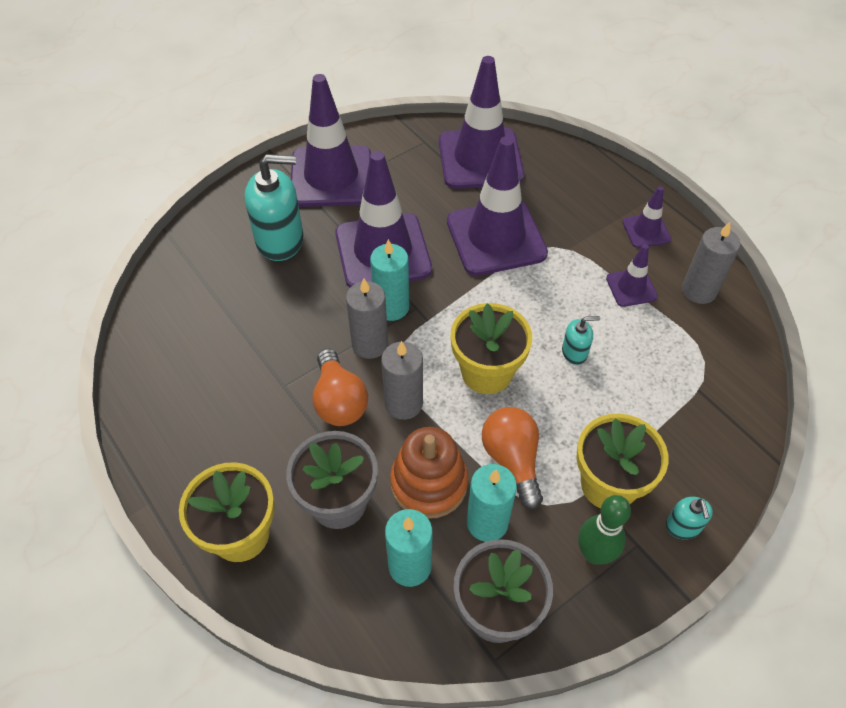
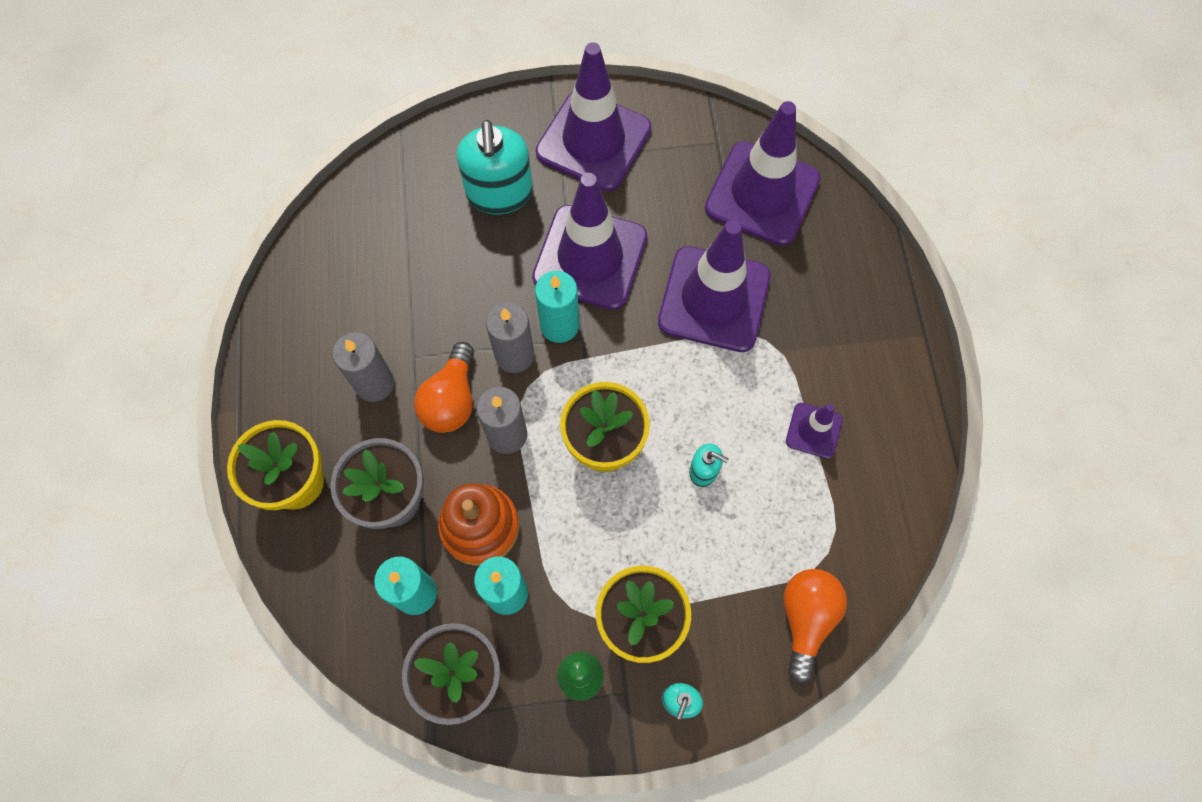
camera: 30 degrees right, 15 degrees up
(280, 240) = (499, 193): turquoise soap dispenser -> turquoise soap dispenser turned 60 degrees clockwise
(512, 460) = (568, 547): orange light bulb -> orange light bulb (806, 619)
(646, 231) = (879, 373): purple traffic cone -> none
(699, 290) = (883, 472): grey candle -> grey candle (374, 383)

